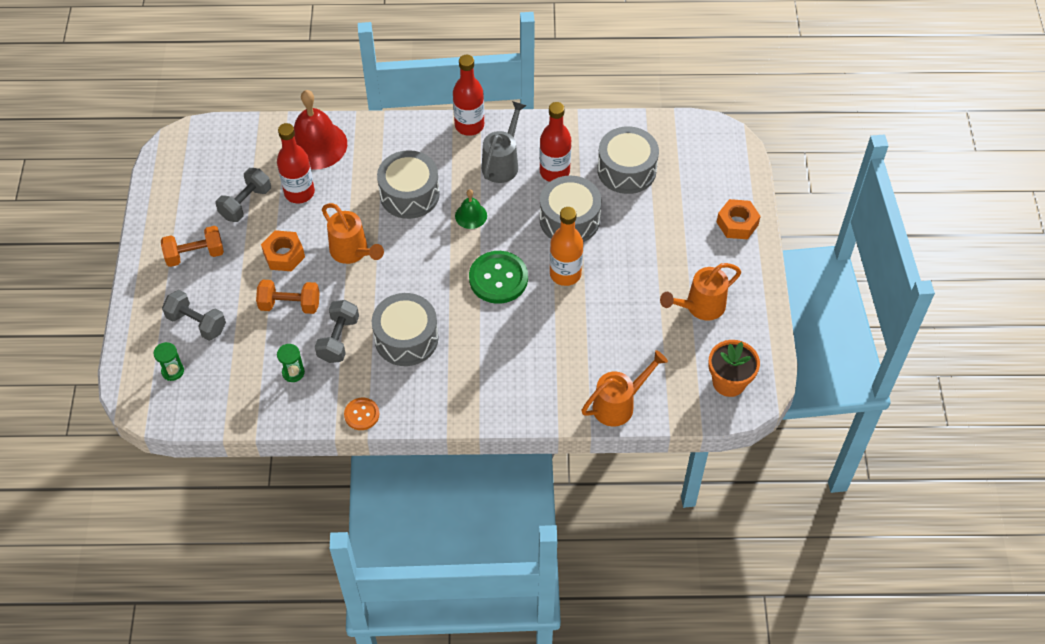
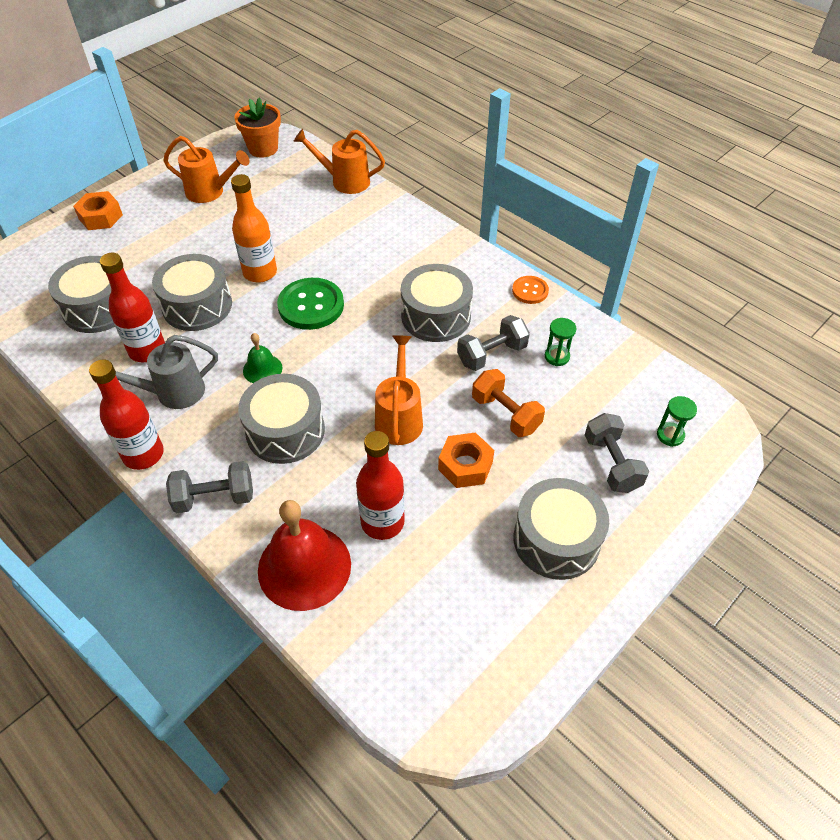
camera: 135 degrees left, 5 degrees down
(195, 254) = (556, 540): orange dumbbell -> grey drum
(246, 203) = (449, 557): grey dumbbell -> grey dumbbell (214, 497)

